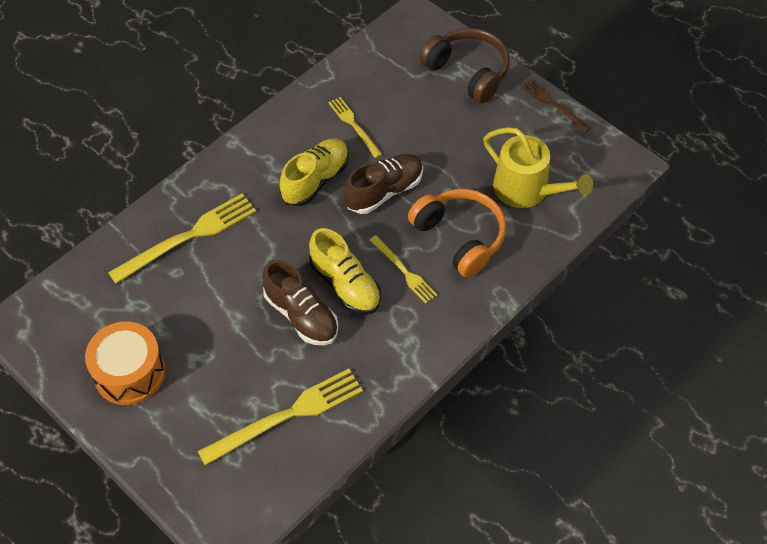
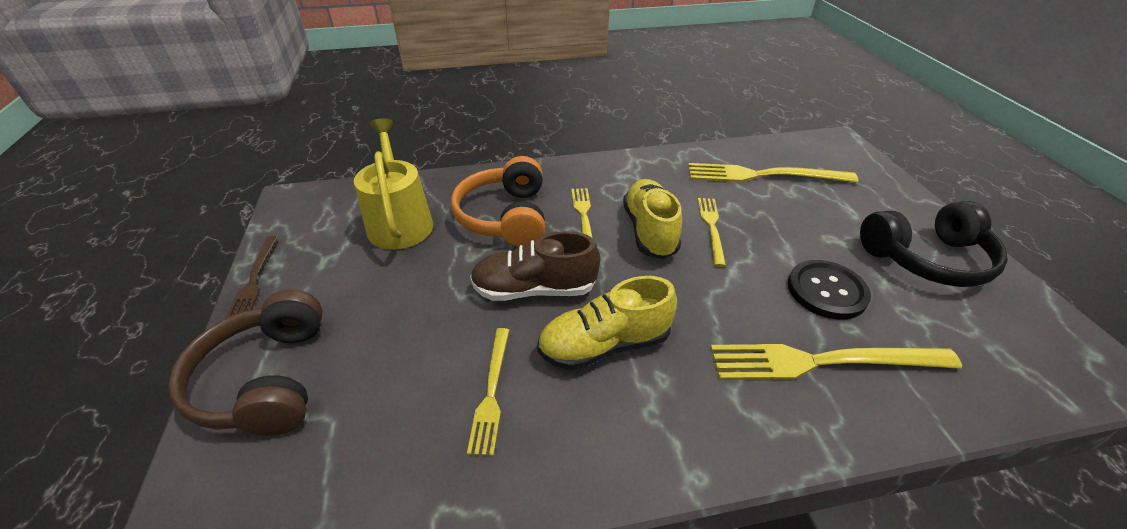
camera: 145 degrees left, 15 degrees down
(129, 373) = (926, 258): orange drum -> black headphones
(197, 296) = (826, 291): none -> black button
(301, 315) = (711, 227): brown shoe -> yellow fork

